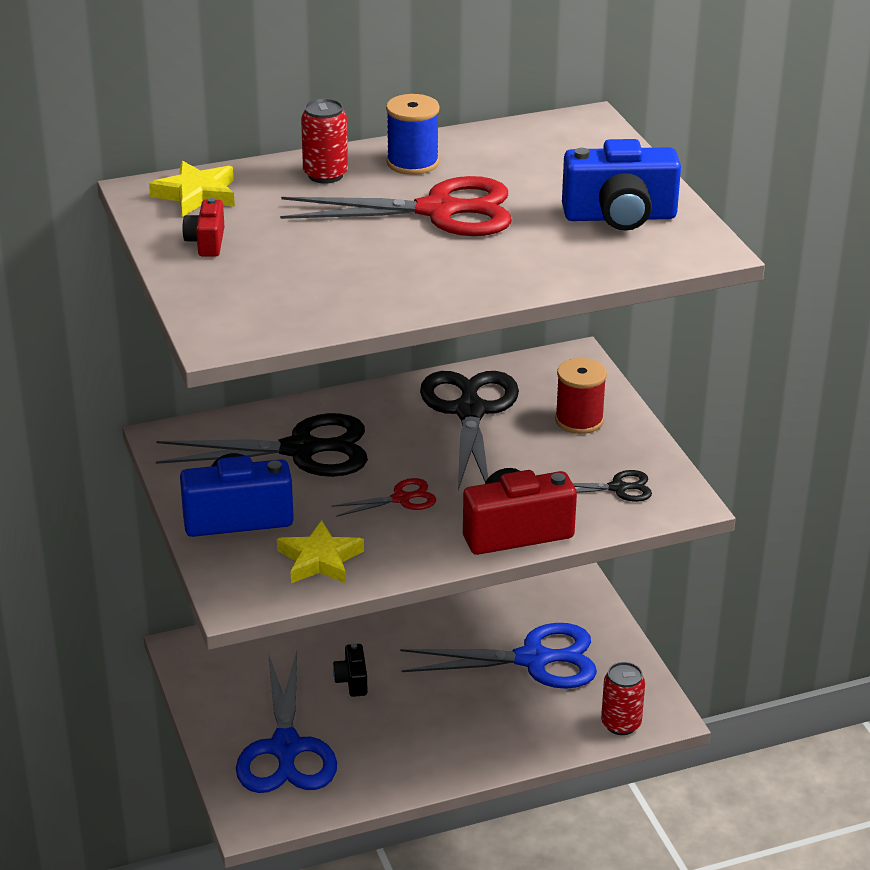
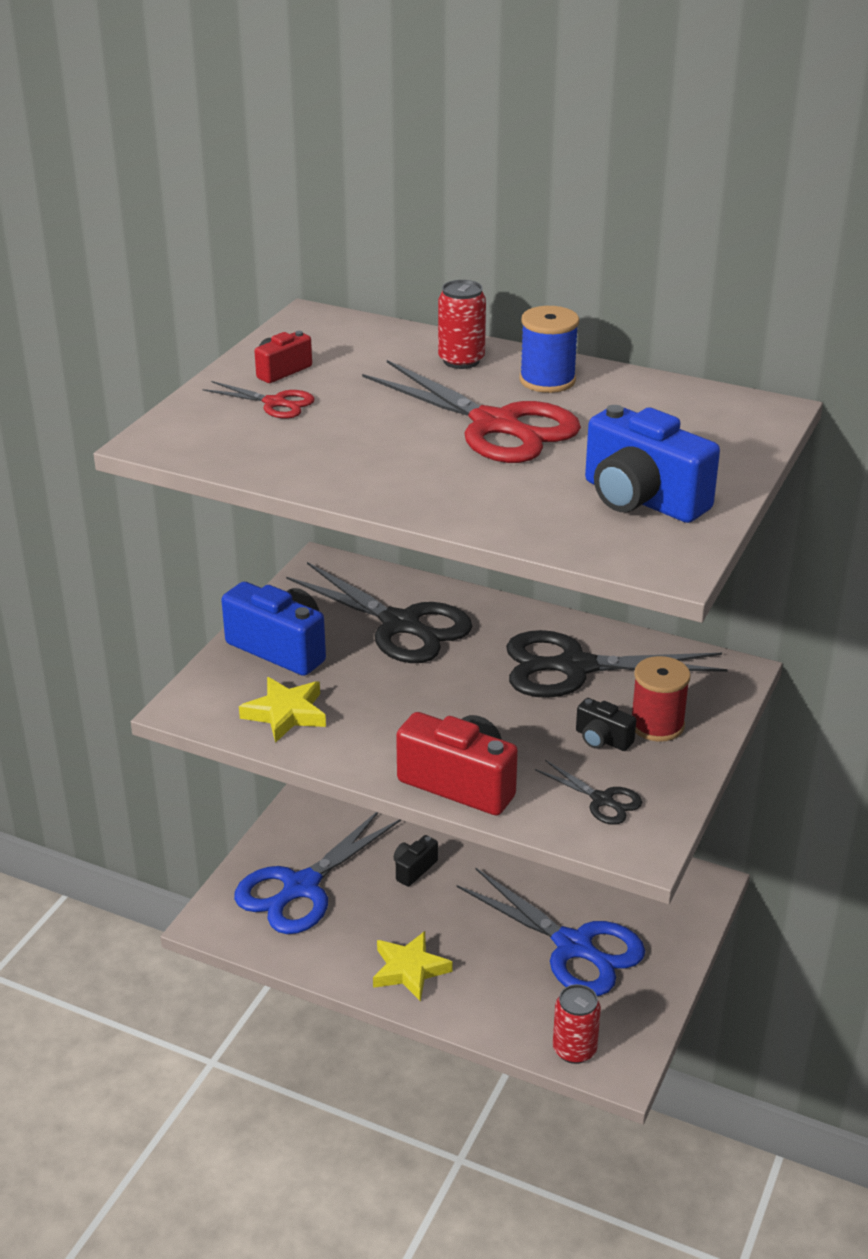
camera: 45 degrees right, 0 degrees up
(196, 195) = (340, 335): yellow star -> yellow star (409, 969)
(401, 499) = (414, 704): red scissors -> red scissors (274, 403)
(470, 411) = (575, 667): black scissors -> black scissors turned 135 degrees counterclockwise
(560, 449) = (602, 739): none -> black camera

